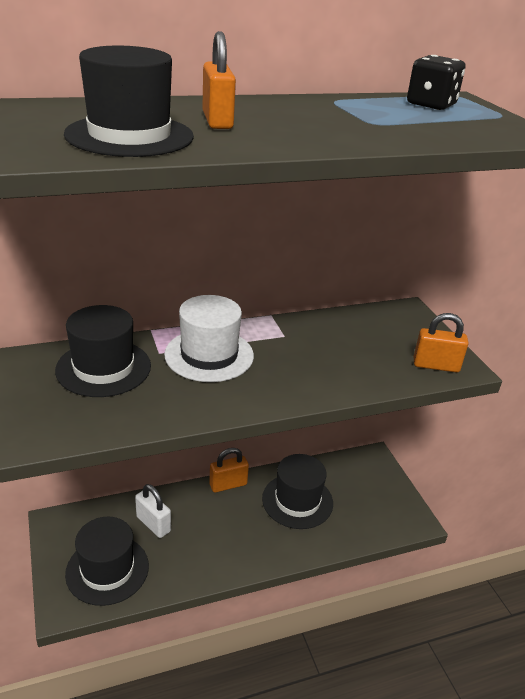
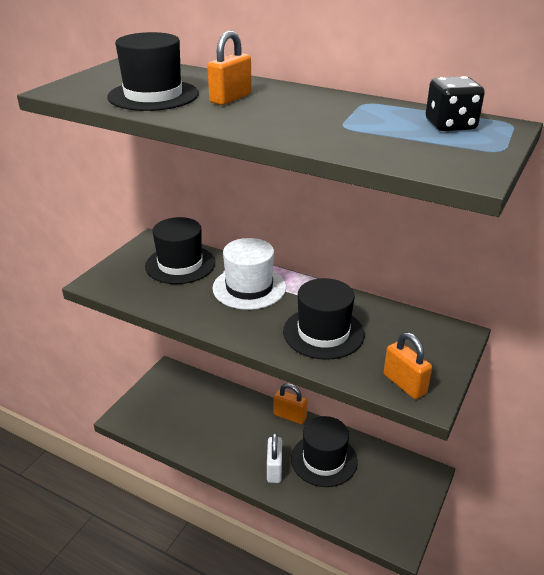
camera: 50 degrees right, 0 degrees up
(107, 569) = (163, 415): black hat -> black hat (323, 333)
(153, 524) = (216, 408): white padlock -> white padlock (274, 469)

